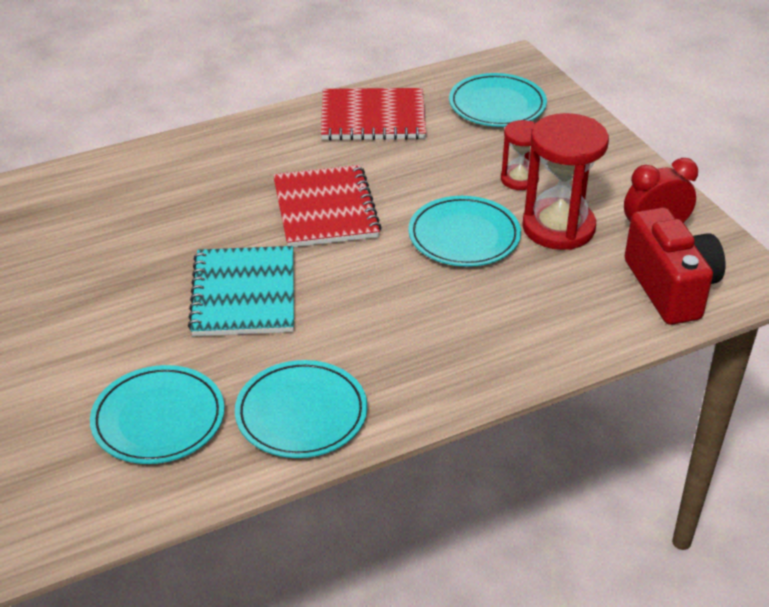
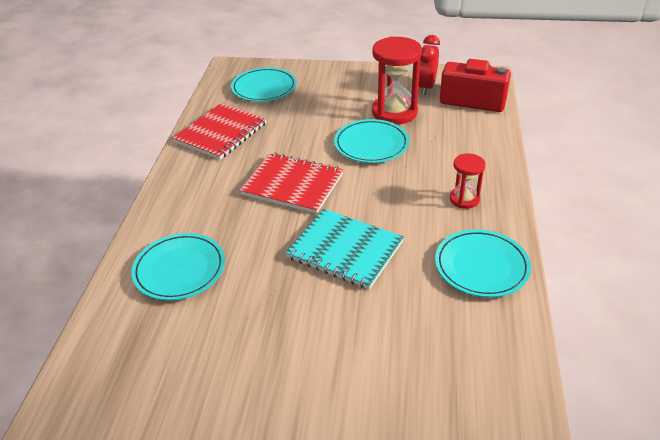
camera: 55 degrees left, 0 degrees up
(158, 419) = (441, 336): turquoise plate -> turquoise plate (179, 269)
(519, 179) = (340, 107): red hourglass -> red hourglass (464, 199)

